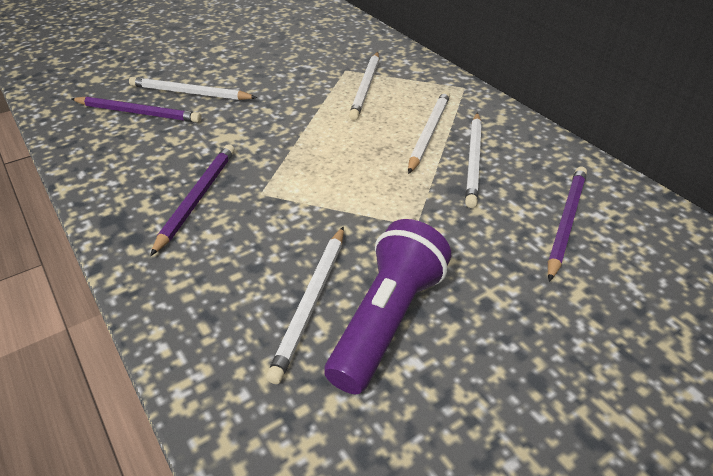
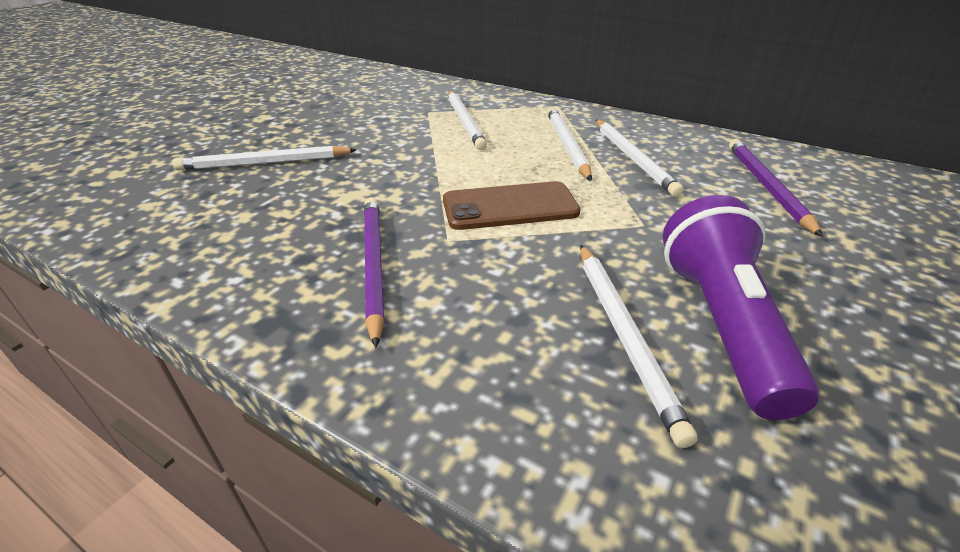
camera: 25 degrees left, 5 degrees down
(138, 112) = (209, 195): purple pencil -> none
(328, 179) = (510, 207): none -> brown phone

